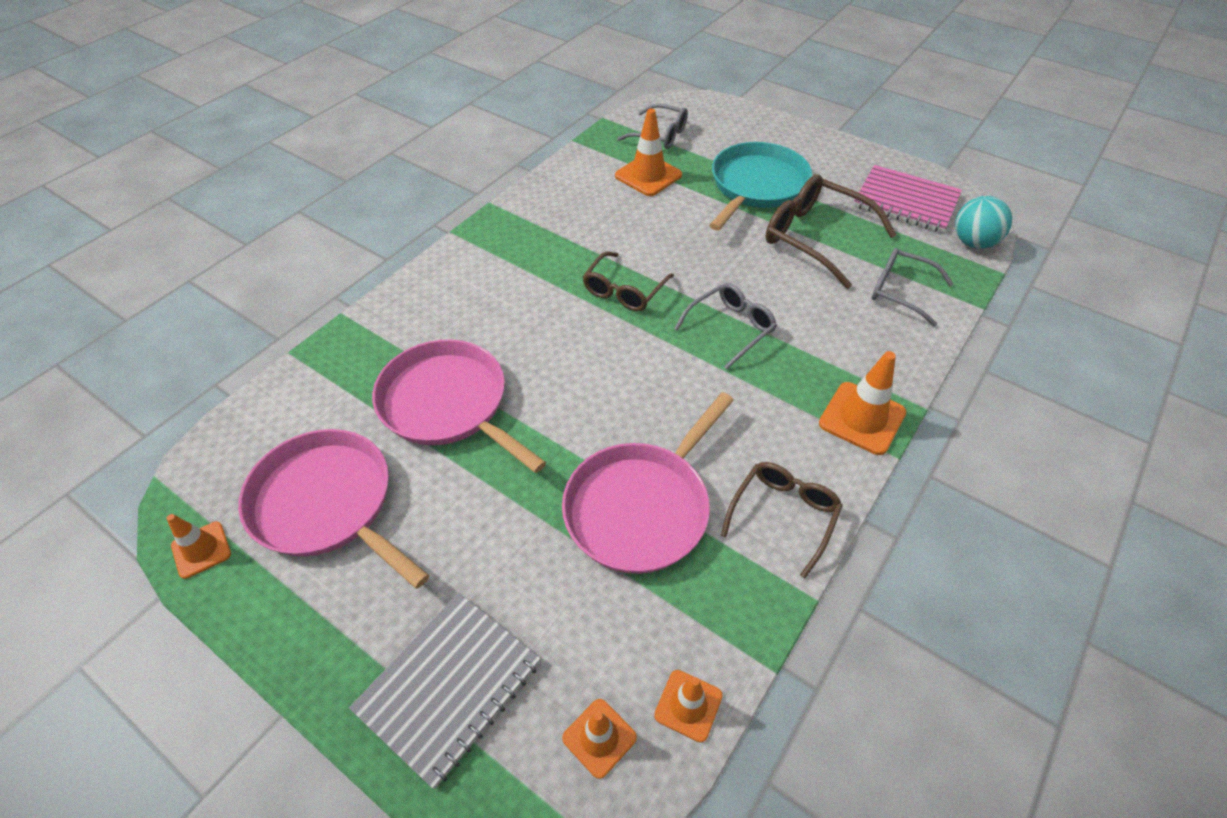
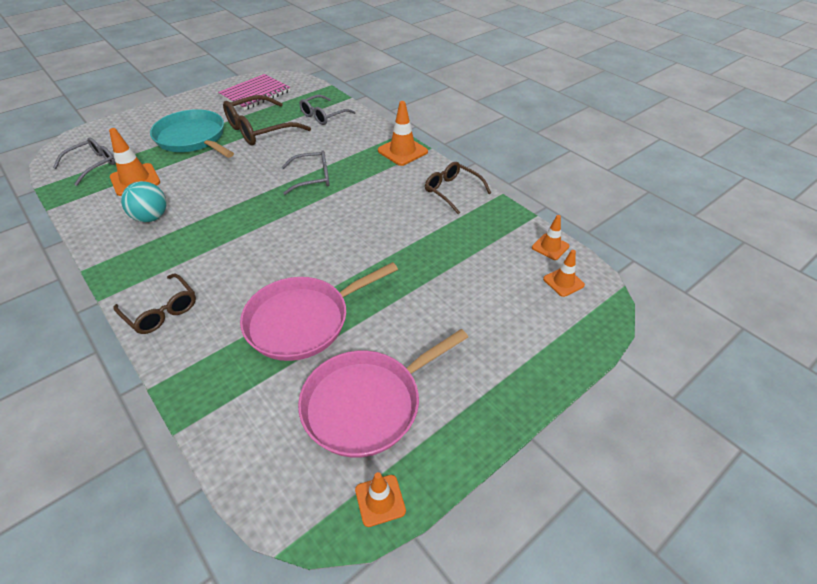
camera: 75 degrees left, 5 degrees down
(449, 687) = (526, 342): grey notebook -> none
(624, 290) = (248, 214): brown glasses -> brown glasses (161, 311)
(641, 507) = (429, 240): pink pan -> none
(730, 328) = (312, 178): grey glasses -> grey glasses turned 105 degrees clockwise
(973, 242) = (304, 85): turquoise ball -> turquoise ball (151, 217)

